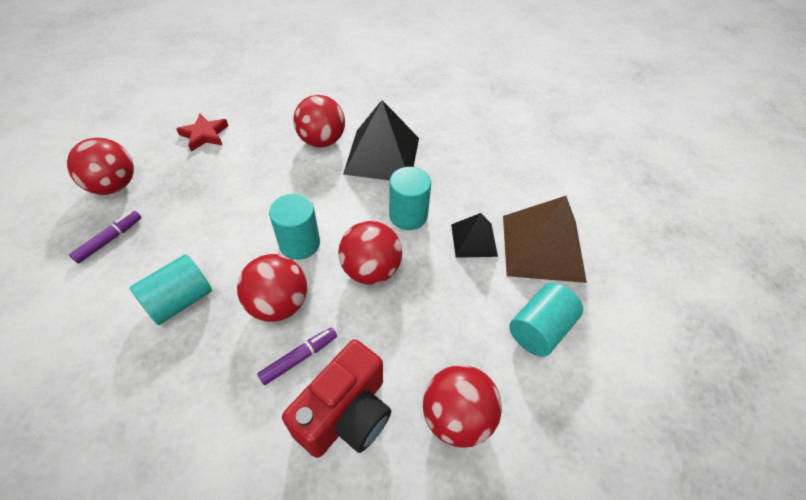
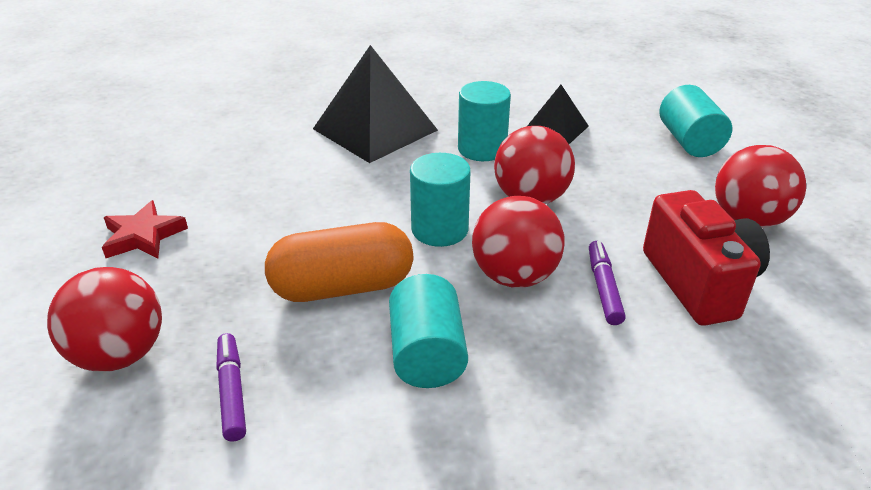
camera: 50 degrees left, 15 degrees down
(214, 232) = (342, 287): none -> orange capsule
(322, 141) = (295, 156): red ball -> none
(542, 247) = (601, 102): brown pyramid -> none

